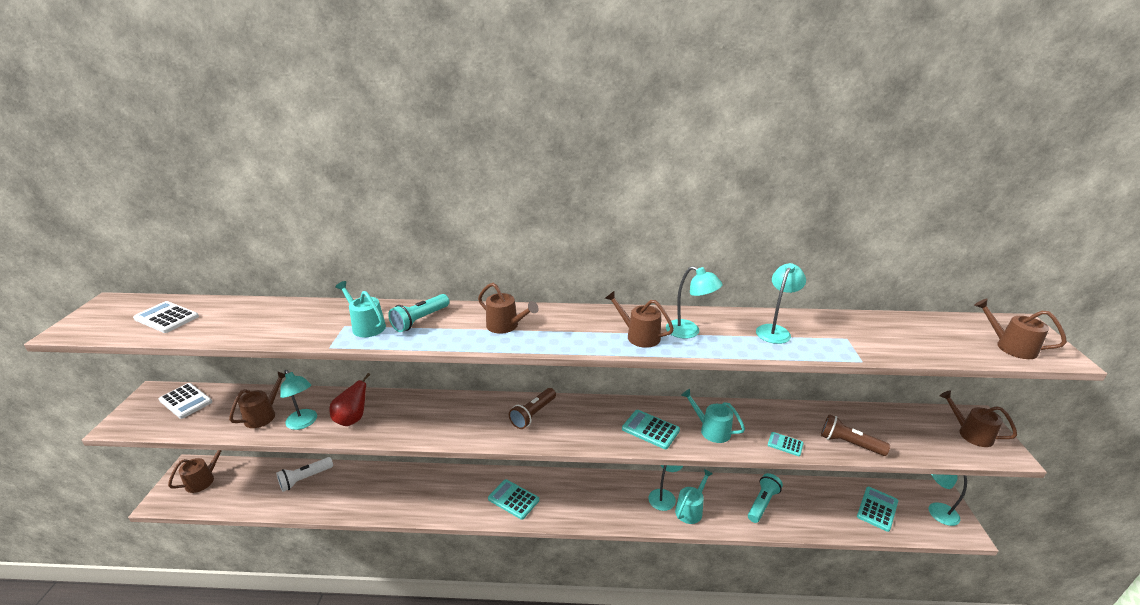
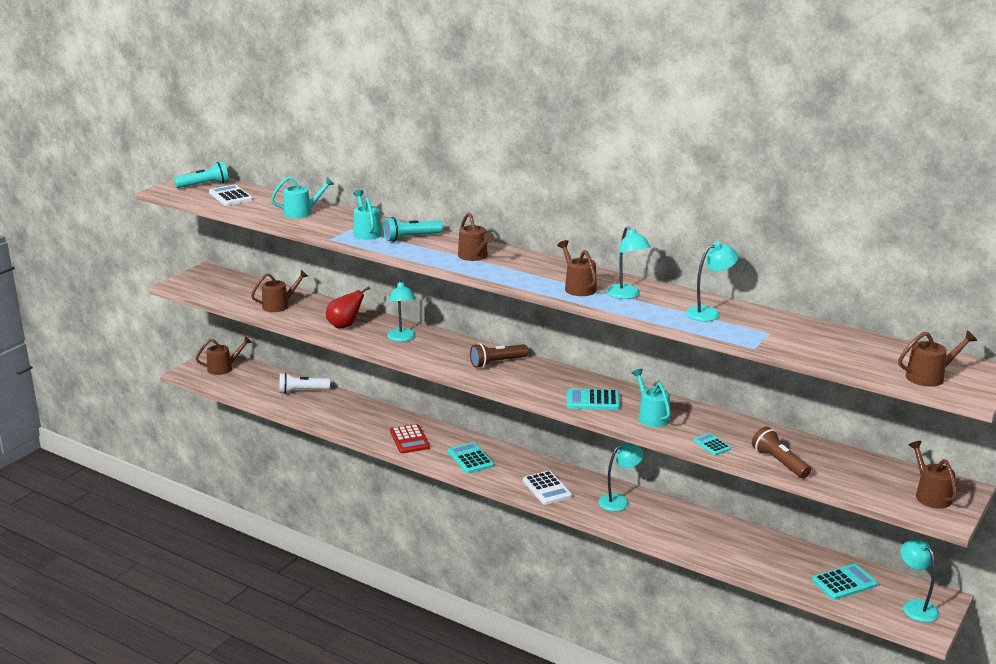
camera: 30 degrees right, 5 degrees down
(186, 401) = (228, 282): white calculator -> white calculator (547, 488)
(304, 423) = (306, 318): turquoise lamp -> turquoise lamp (402, 338)
(445, 499) = (409, 439): none -> red calculator
(650, 430) = (593, 400): turquoise calculator -> turquoise calculator turned 60 degrees counterclockwise
(690, 509) = (635, 518): turquoise watering can -> turquoise watering can (302, 212)
(762, 503) = (717, 538): turquoise flashlight -> turquoise flashlight (204, 185)
(1010, 346) = (930, 377): brown watering can -> brown watering can turned 90 degrees clockwise

